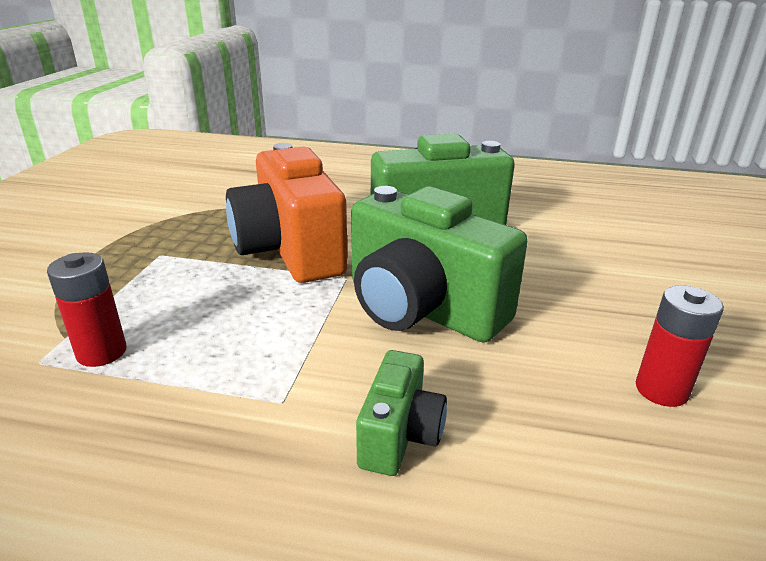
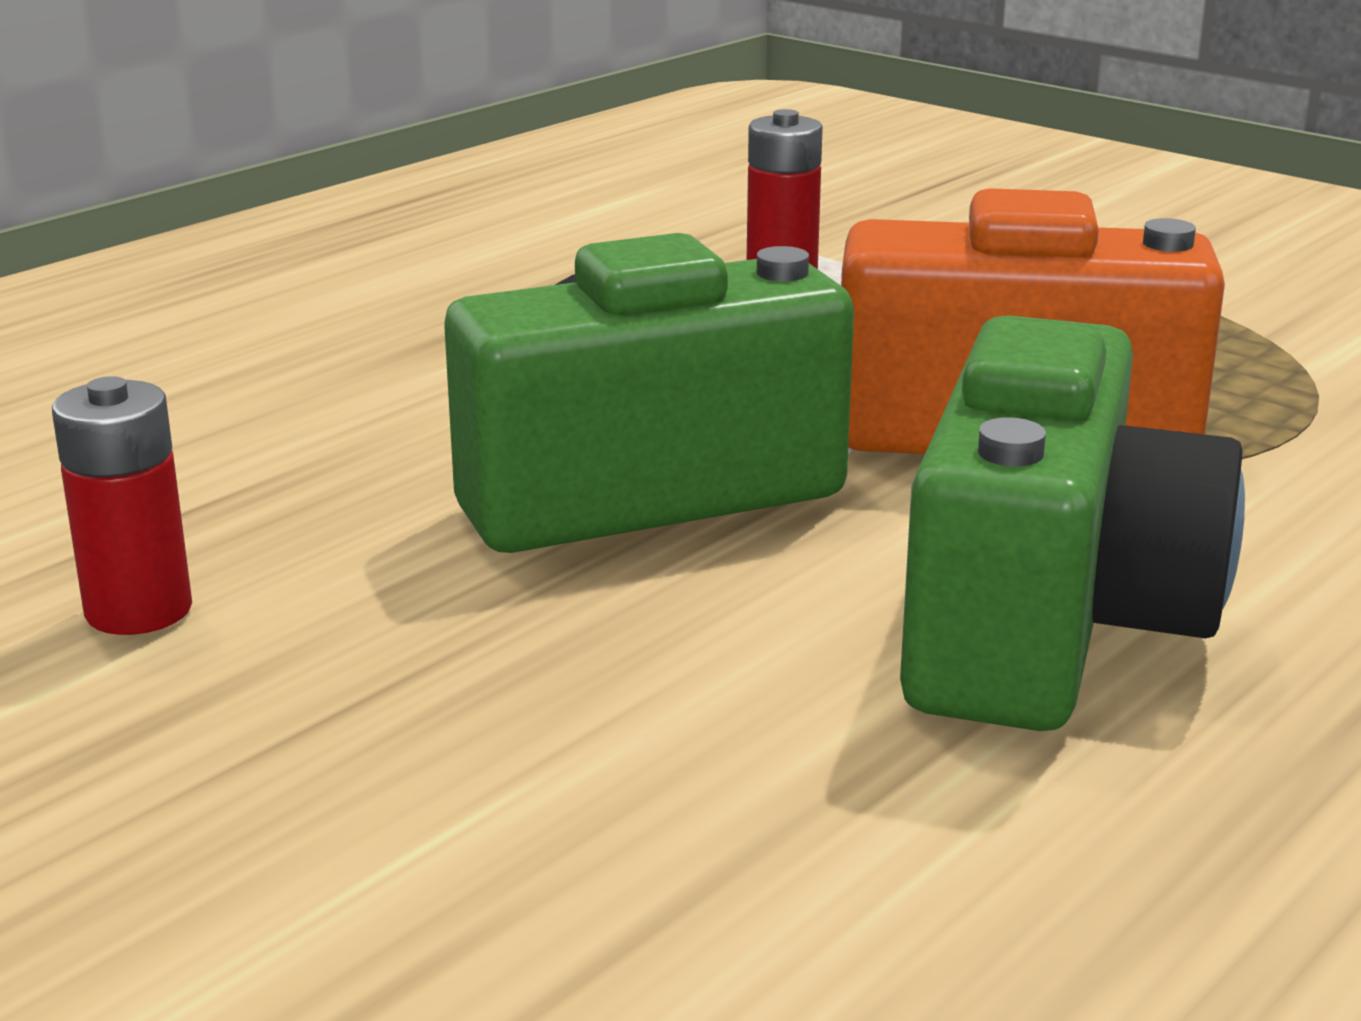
camera: 120 degrees right, 5 degrees down
(399, 435) = (374, 397): green camera -> none

